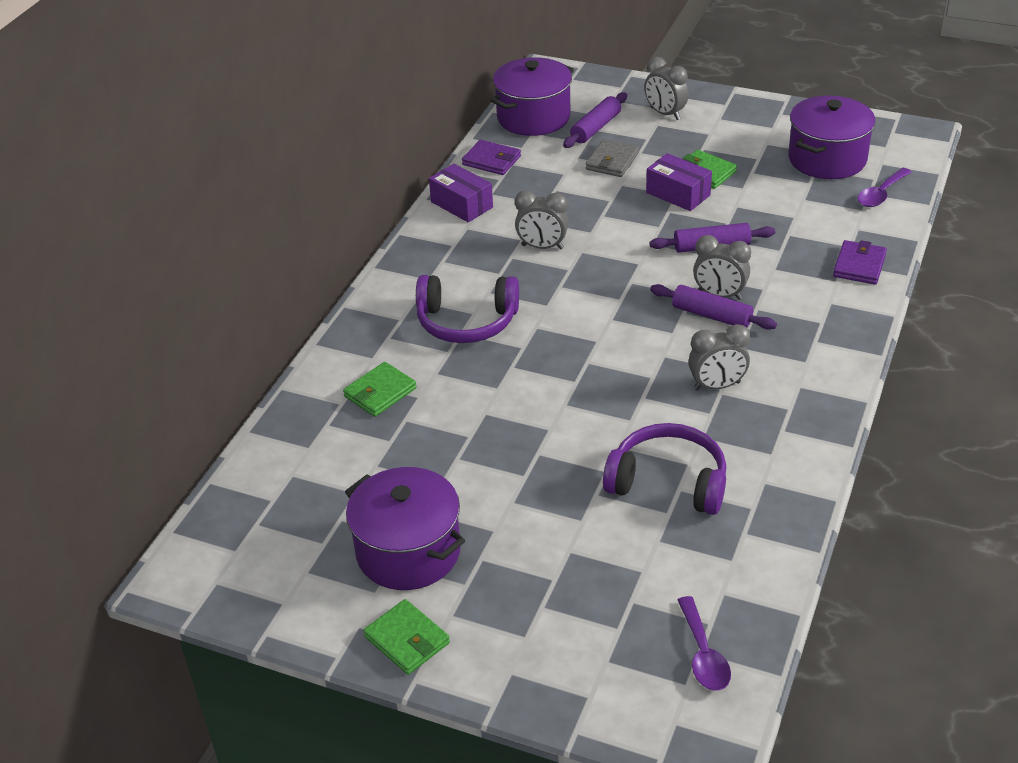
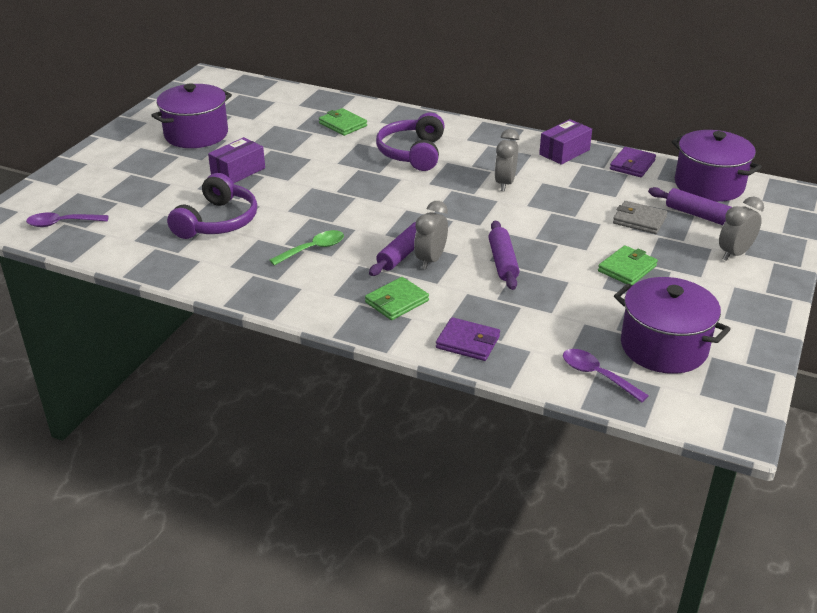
camera: 90 degrees right, 5 degrees down
(407, 640) = (129, 134): green wallet -> green wallet (396, 301)
(678, 194) = (587, 251): purple box -> purple box (238, 171)
(717, 386) = (313, 249): grey clock -> green spoon

